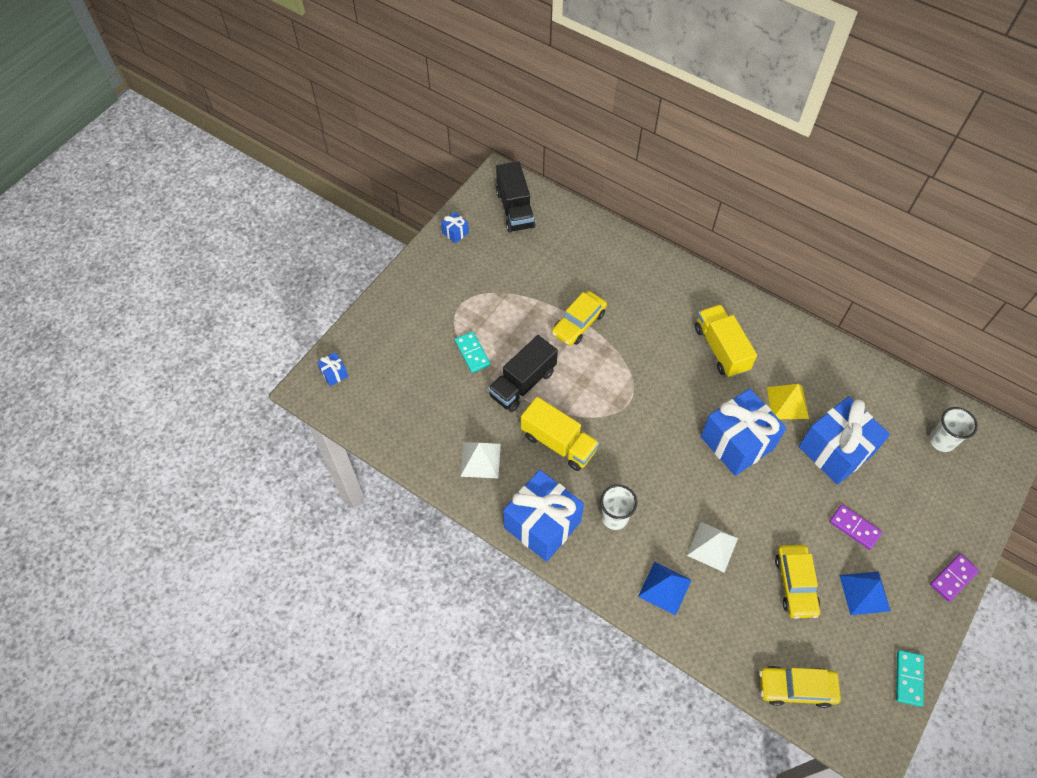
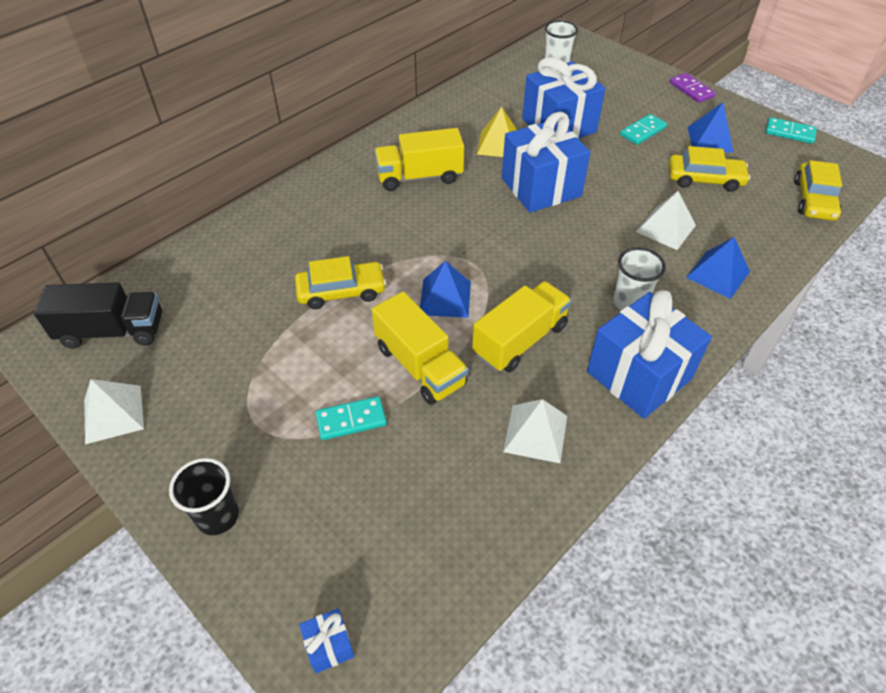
camera: 80 degrees left, 10 degrees down
(398, 303) = (217, 516): none -> black cup
(455, 233) = (113, 414): blue gift -> white pyramid
(522, 383) = (420, 366): black truck -> yellow truck
(578, 323) = (341, 291): yellow car -> yellow car turned 60 degrees counterclockwise
(588, 389) = (445, 298): none -> blue pyramid
(854, 527) = (643, 131): purple domino -> turquoise domino

